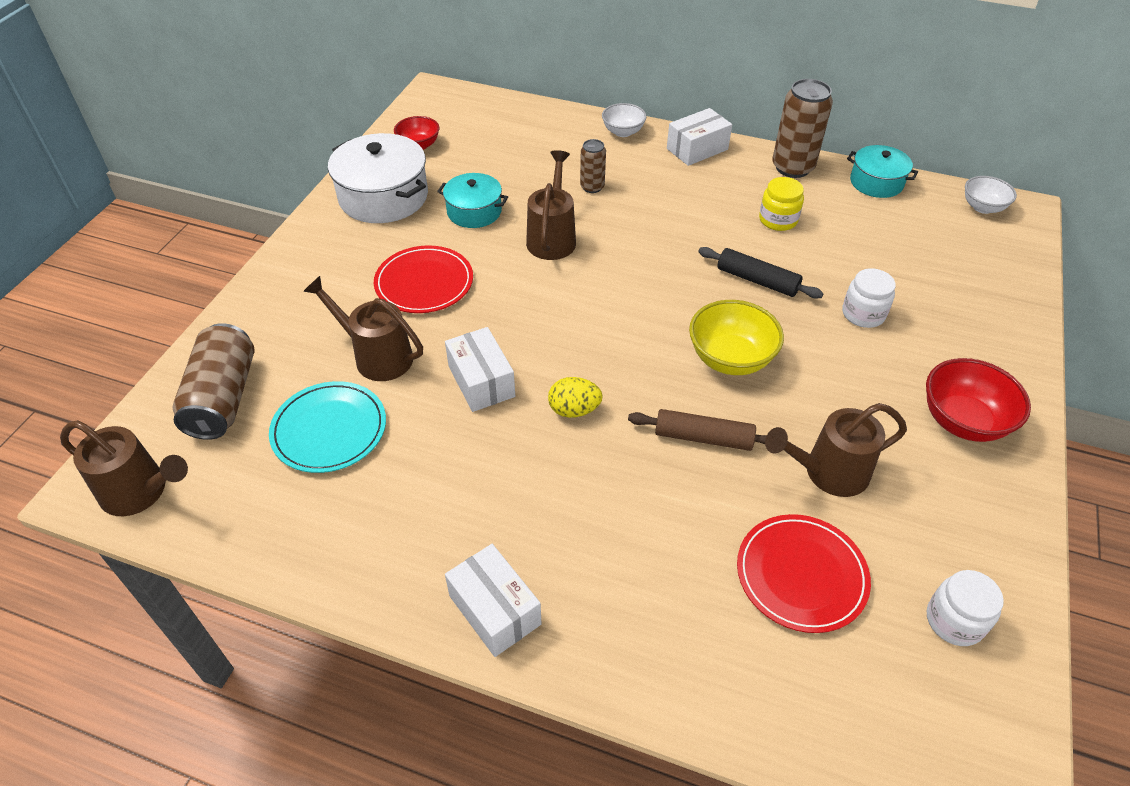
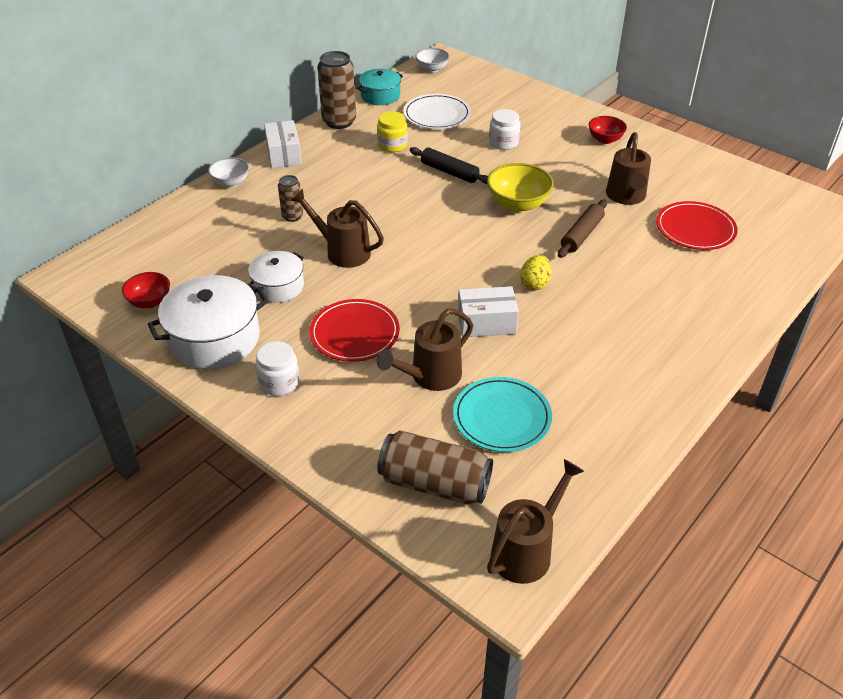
camera: 70 degrees left, 5 degrees down
(474, 211) = (278, 286): turquoise pot -> white pot
(495, 610) = (692, 357): white box -> none
(757, 280) = (449, 172): black rolling pin -> black rolling pin turned 75 degrees clockwise
(876, 239) = (437, 115): none -> white plate
(954, 620) = (735, 189): white jar -> white jar (279, 382)
(963, 421) = (605, 139): red bowl -> red bowl, size x0.63

